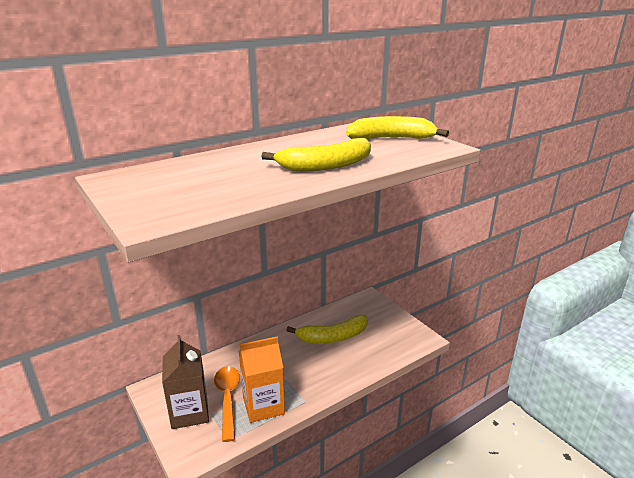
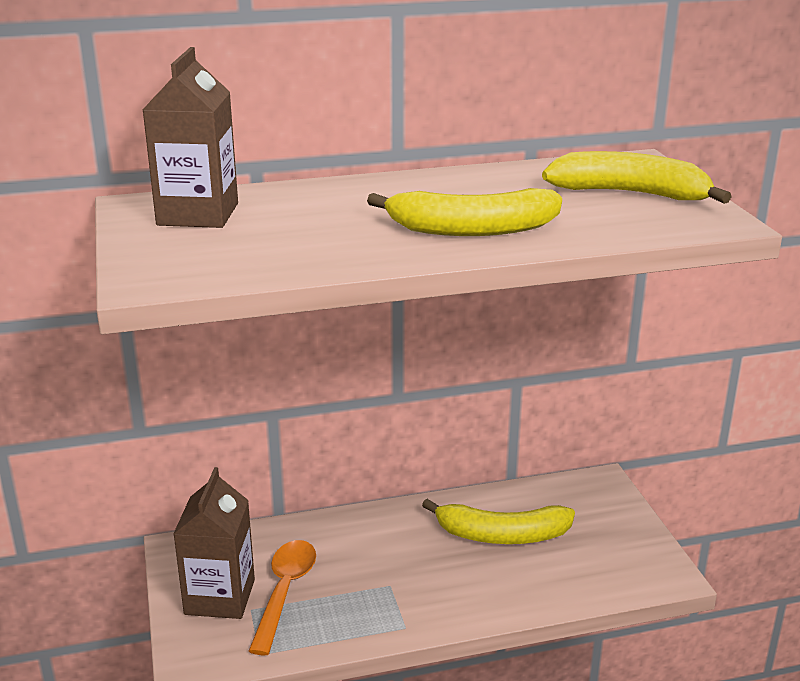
camera: 20 degrees right, 0 degrees up
(154, 178) = (198, 214): none -> brown carton
(263, 405) = (335, 616): orange carton -> none

